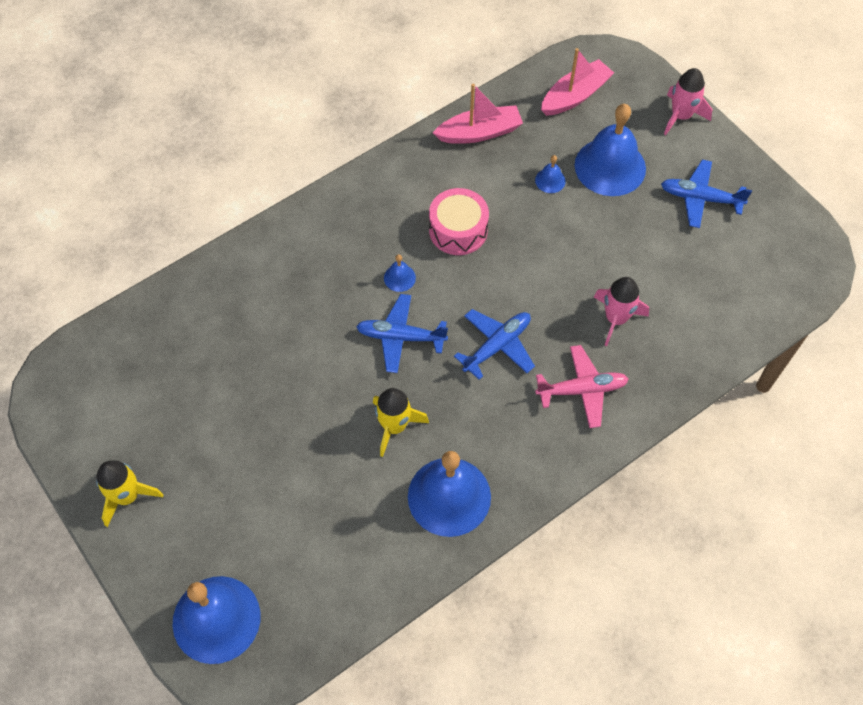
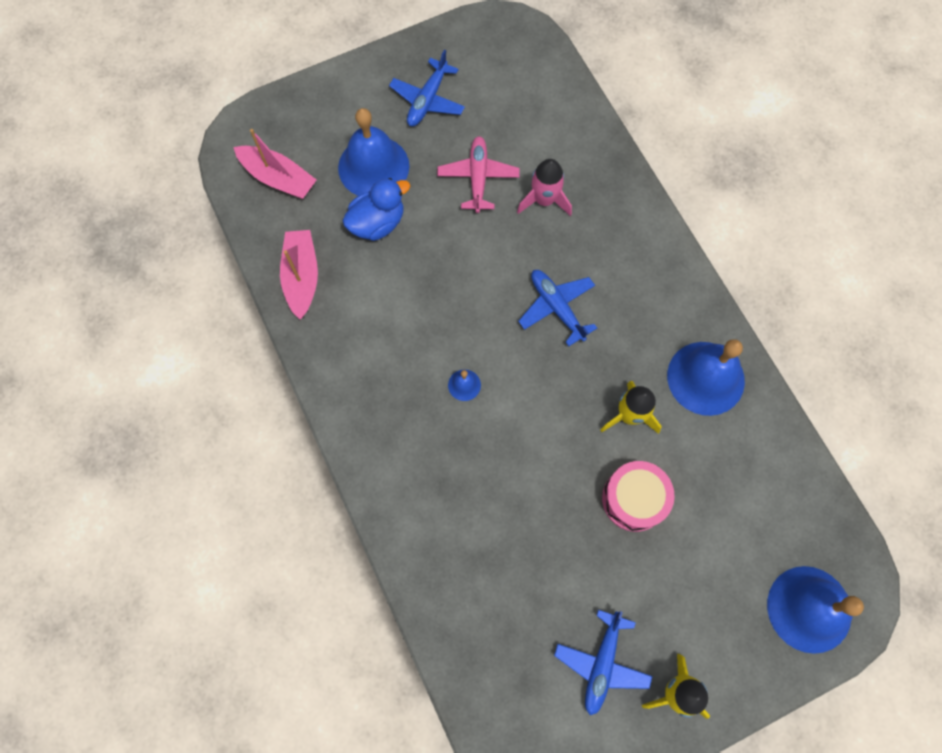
camera: 80 degrees left, 10 degrees up
(400, 337) = (533, 394): blue plane -> blue plane (602, 663)
(458, 230) = (418, 319): pink drum -> pink drum (634, 499)
(550, 180) = (377, 223): blue bell -> blue duck
(575, 96) = (278, 178): pink boat -> pink boat turned 150 degrees clockwise
(582, 390) = (613, 244): pink plane -> pink plane (478, 178)
(681, 116) = (328, 92): pink rocket -> none

